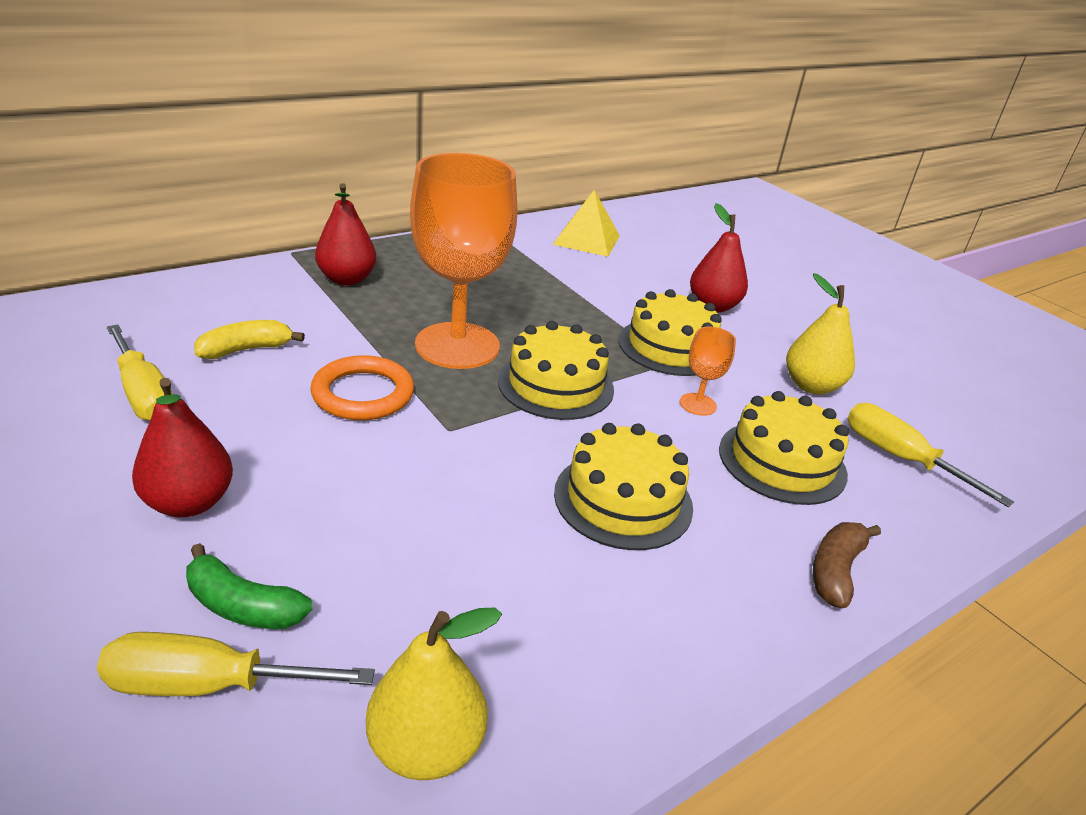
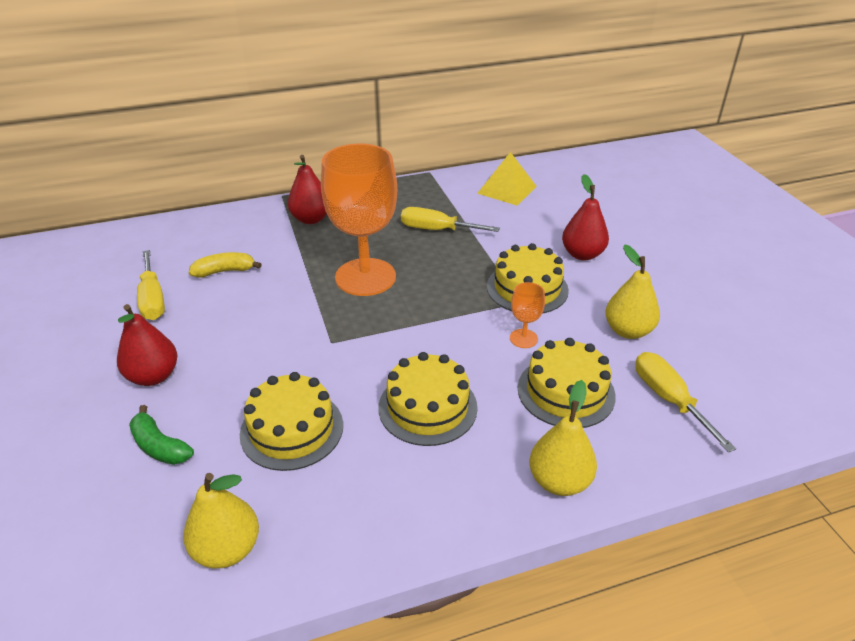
camera: 20 degrees right, 5 degrees up
(208, 684) = (125, 490): yellow screwdriver -> yellow screwdriver (437, 230)
(363, 394) = (286, 310): orange ring -> none
(555, 385) = (422, 314): yellow cake -> yellow cake (292, 429)
(836, 571) = (559, 481): brown banana -> yellow pear

